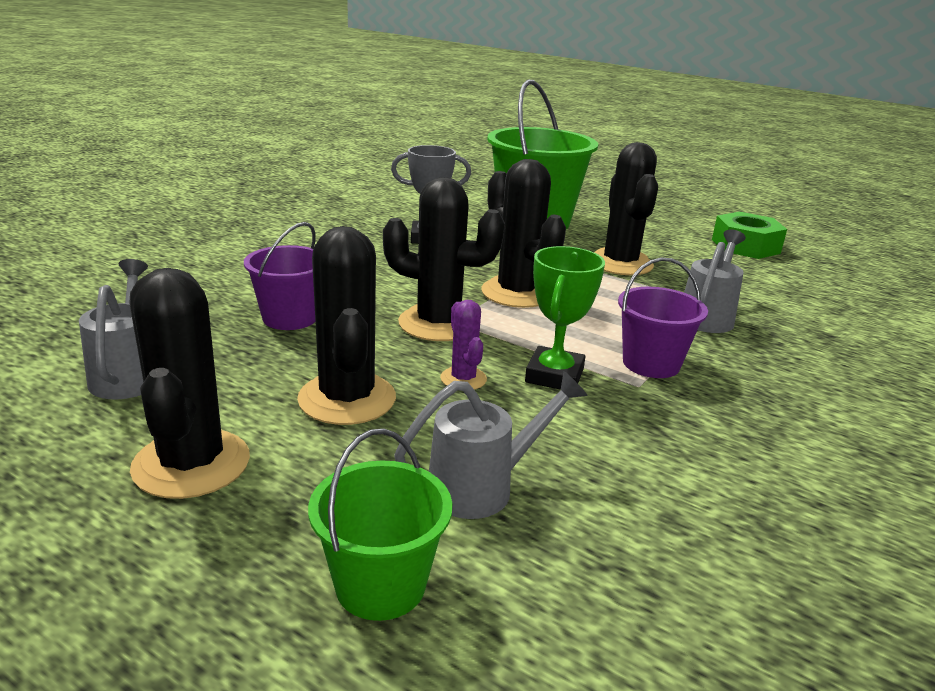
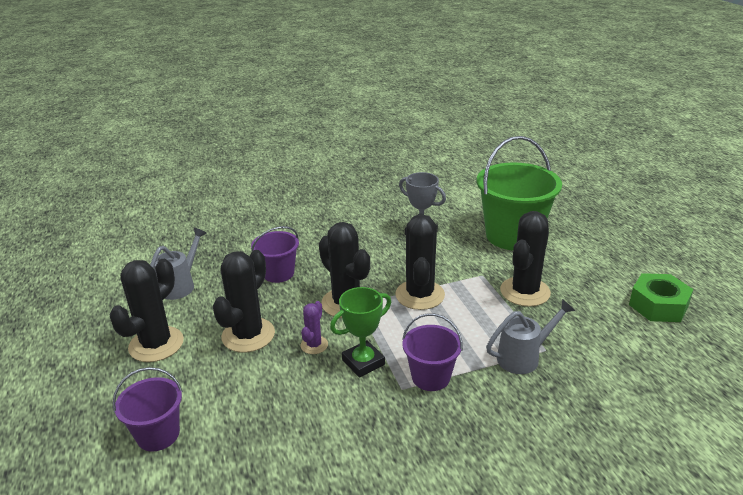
camera: 40 degrees right, 5 degrees up
(380, 585) = (158, 434): green bucket -> purple bucket
(481, 487) = (247, 410): grey watering can -> none

